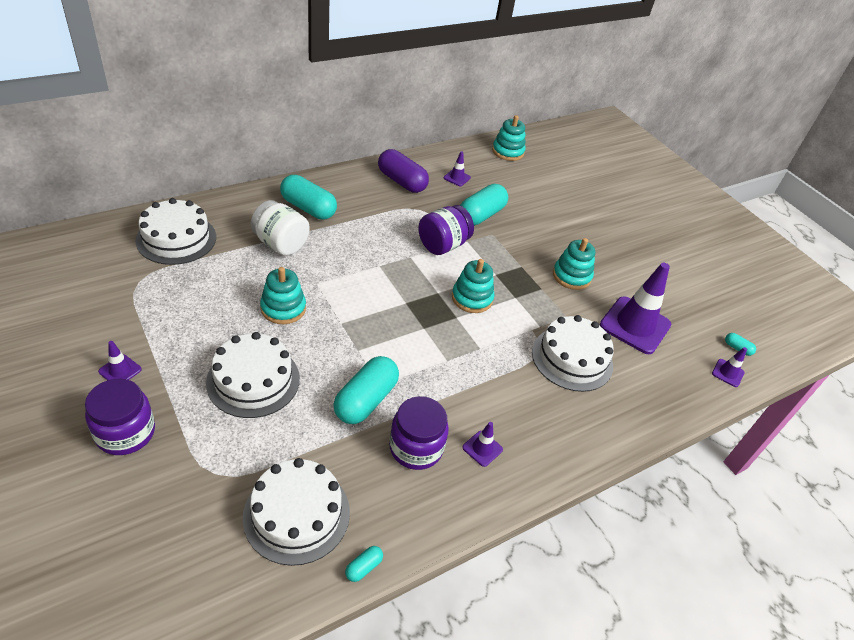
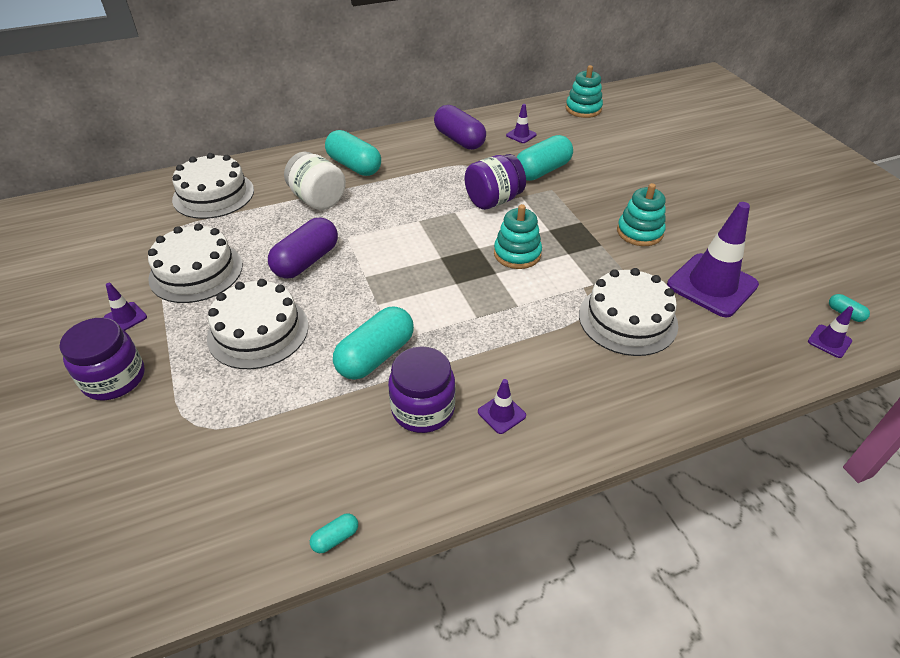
camera: 15 degrees right, 0 degrees up
(283, 308) = (306, 261): turquoise stacking toy -> purple capsule
(296, 514) = (272, 473): white cake -> white cake (196, 271)

